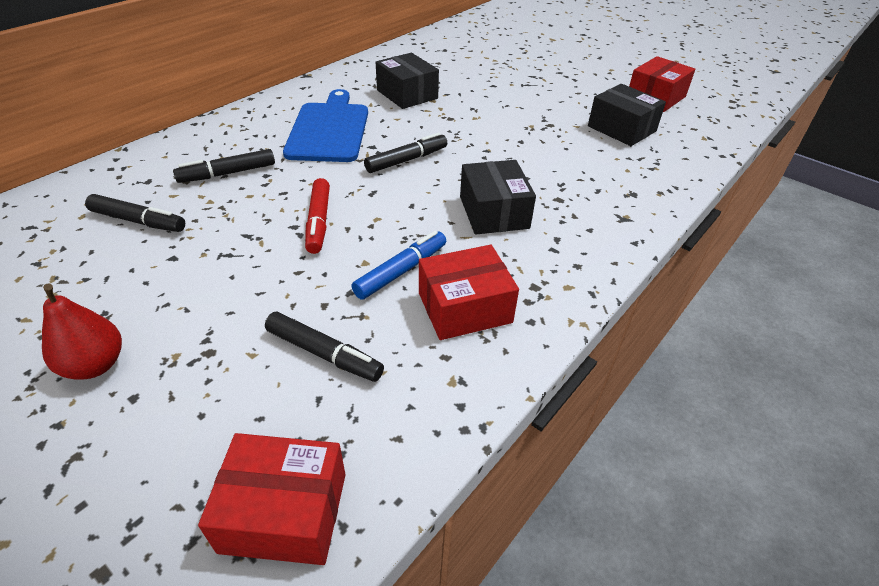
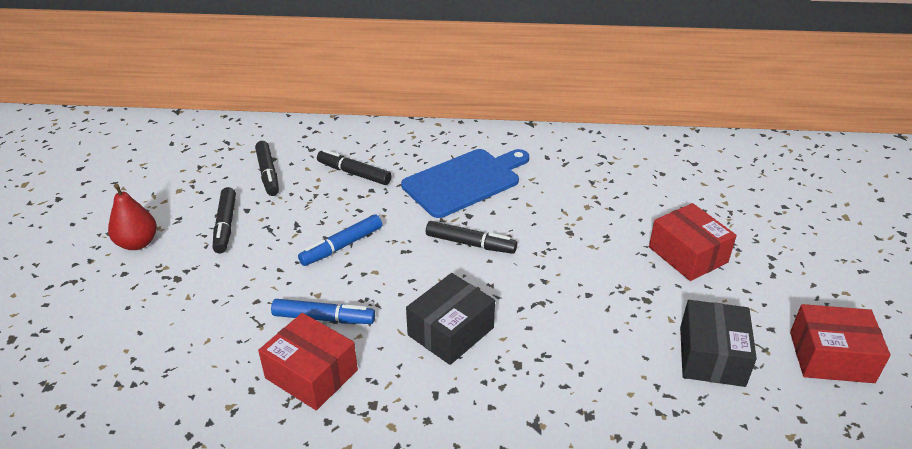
camera: 55 degrees right, 5 degrees down
(284, 512) = (78, 384): red box -> red box (688, 254)
(318, 222) = (342, 246): red marker -> blue marker
(324, 354) = (210, 328): black marker -> black marker (225, 225)
(407, 94) = (575, 188): black box -> none

